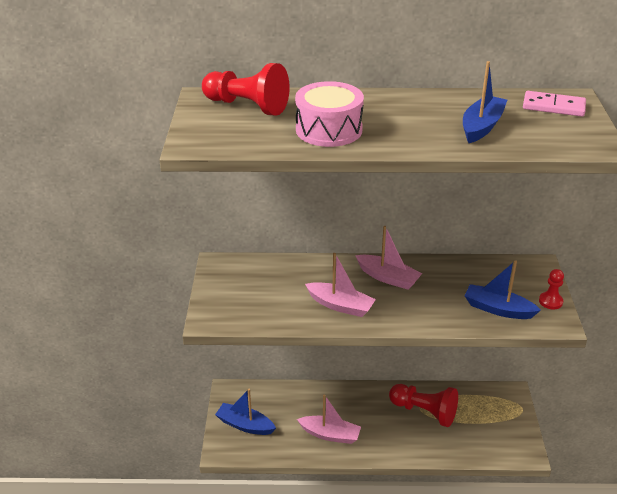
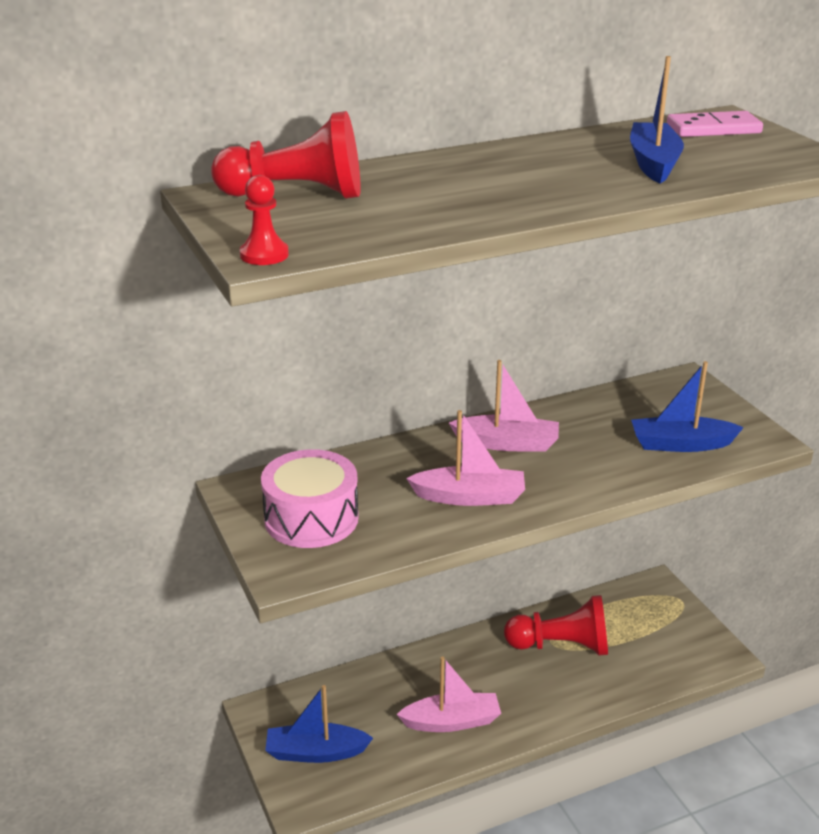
camera: 25 degrees left, 5 degrees down
(329, 130) = (453, 201): pink drum -> pink drum (311, 518)
(550, 301) = (736, 418): red pawn -> red pawn (264, 255)

